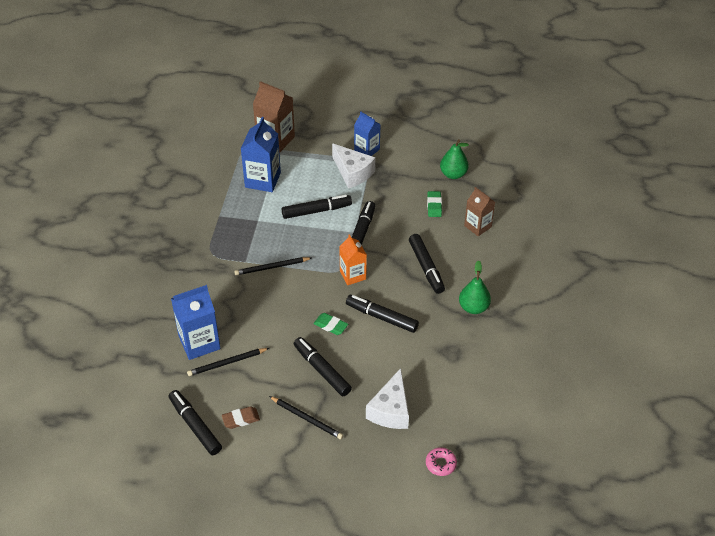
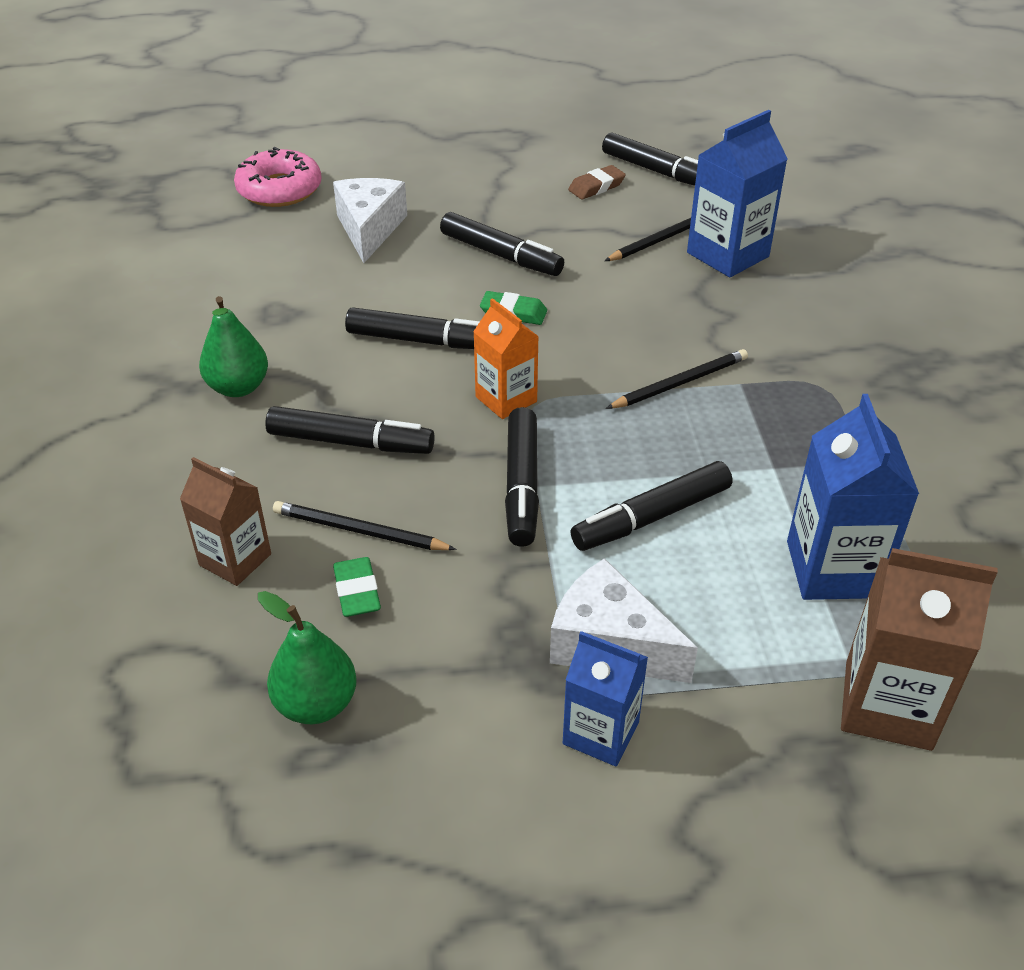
camera: 165 degrees right, 5 degrees down
(306, 418) = (498, 202): black pencil -> black pencil (360, 531)
(426, 267) = (350, 442): black marker -> black marker turned 135 degrees clockwise
(440, 464) = (279, 189): pink donut -> pink donut, size x1.82

